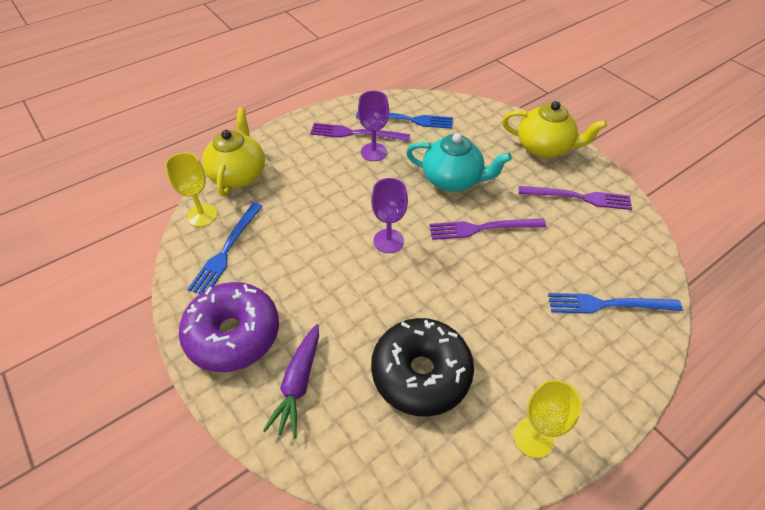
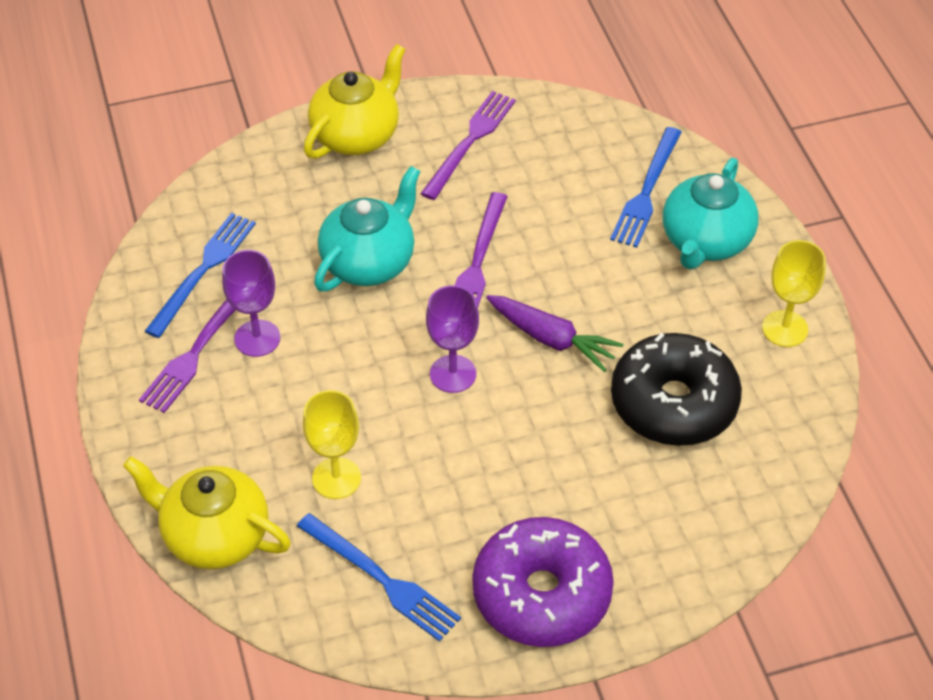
camera: 70 degrees left, 0 degrees up
(202, 215) = (288, 603): yellow goblet -> yellow goblet (336, 478)
(298, 384) = (645, 533): purple carrot -> purple carrot (551, 339)
(586, 356) = (705, 242): none -> turquoise teapot

